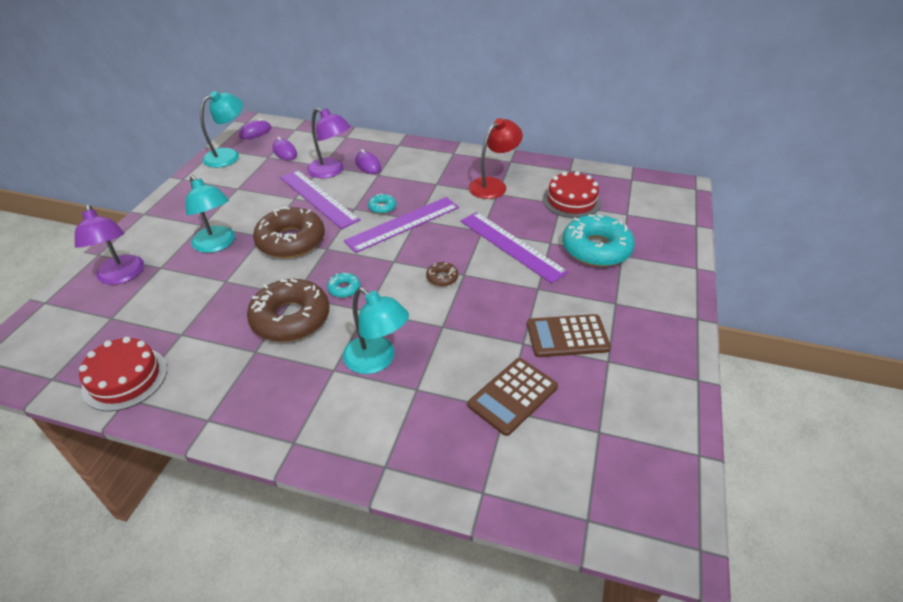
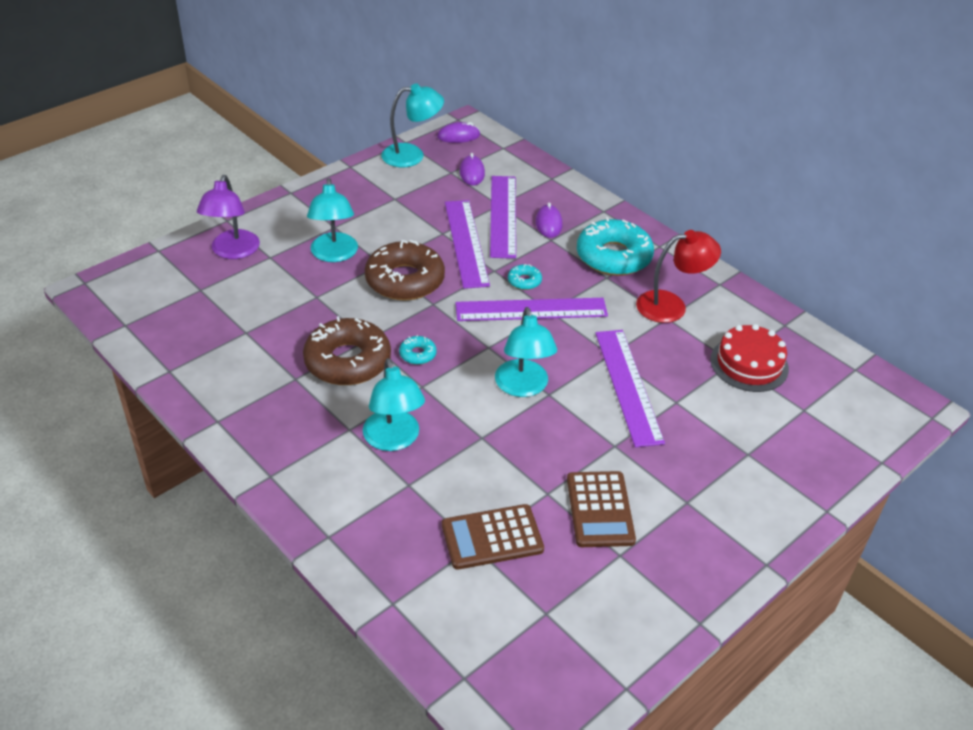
camera: 30 degrees right, 0 degrees up
(125, 378) = (178, 352): red cake -> none
(331, 171) = (503, 216): purple lamp -> purple ruler
(442, 278) = (523, 387): brown donut -> turquoise lamp
(567, 336) = (600, 509): brown calculator -> brown calculator turned 120 degrees counterclockwise
(596, 249) = (724, 433): turquoise donut -> turquoise donut (613, 256)

